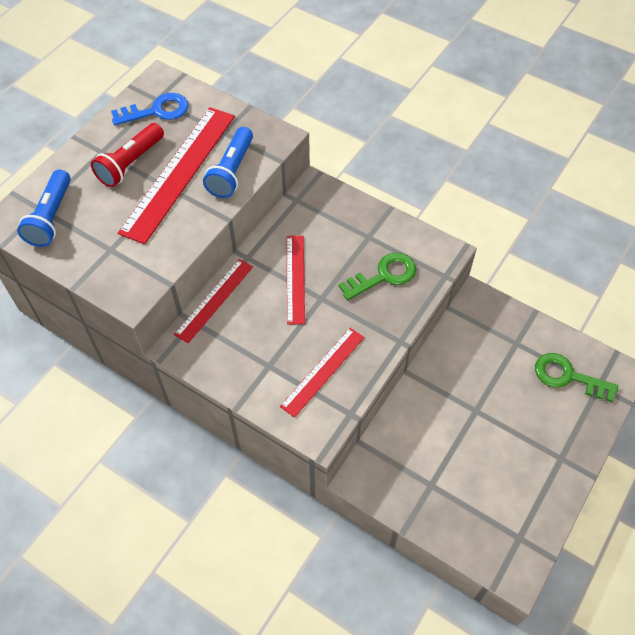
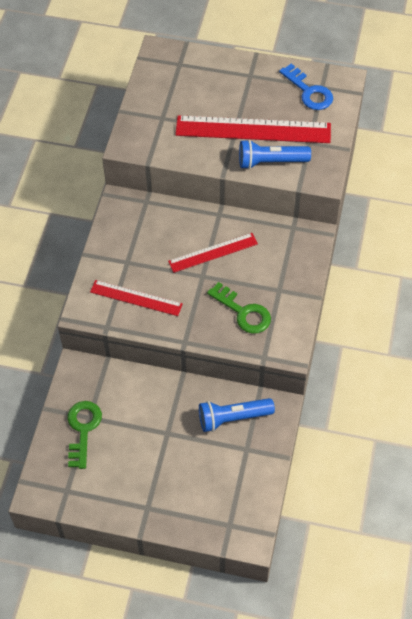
camera: 70 degrees right, 0 degrees up
(51, 217) = (174, 73): blue flashlight -> blue flashlight (233, 418)
(130, 163) = (247, 97): red flashlight -> none
(214, 300) = (170, 207): red ruler -> none
(568, 377) = (229, 497): green key -> green key (83, 429)

